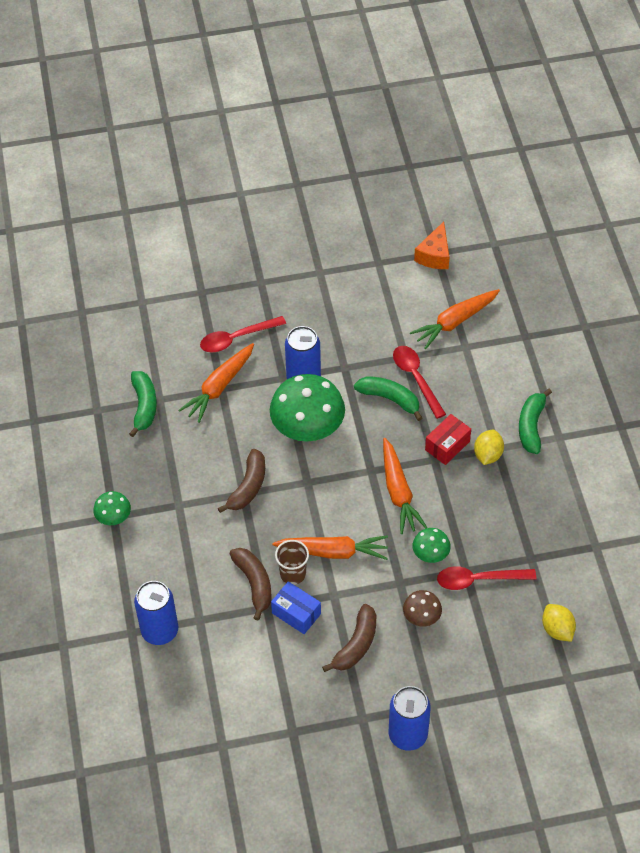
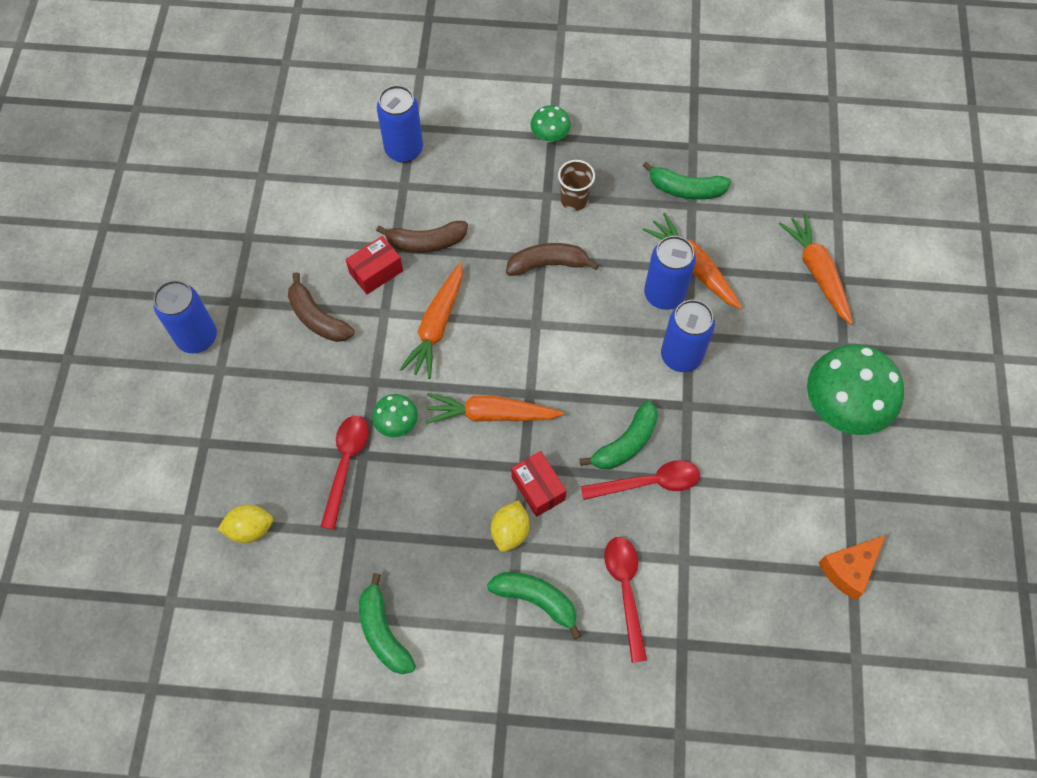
camera: 105 degrees right, 10 degrees up
(236, 338) = (760, 300): red spoon -> red spoon (625, 590)
(248, 487) = (548, 264): brown banana -> brown banana turned 135 degrees clockwise
(252, 401) = (664, 295): none -> blue can
(293, 574) = (424, 280): brown cup -> brown cup (574, 200)
(296, 613) = (376, 272): blue box -> red box
(308, 429) = (608, 342): green mushroom -> green mushroom (842, 407)
(421, 617) = (323, 391): brown mushroom -> none
(434, 255) = (848, 569): orange cheese -> orange cheese turned 75 degrees counterclockwise
(455, 322) = (727, 559): orange carrot -> orange carrot (817, 272)
(488, 455) = (510, 531): yellow lemon -> yellow lemon turned 75 degrees clockwise
(595, 514) = (383, 632): none -> green banana

